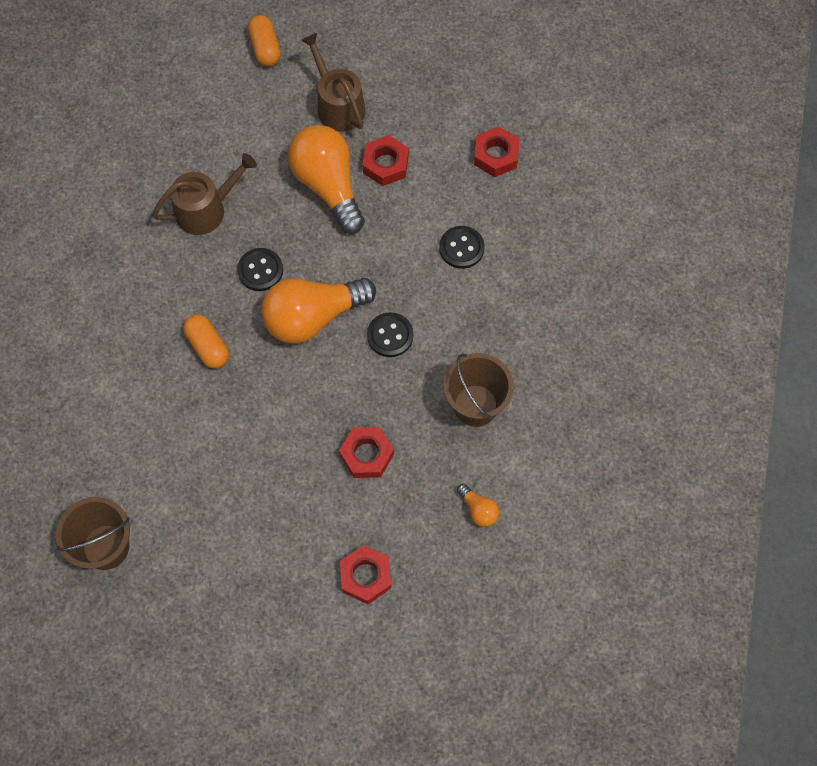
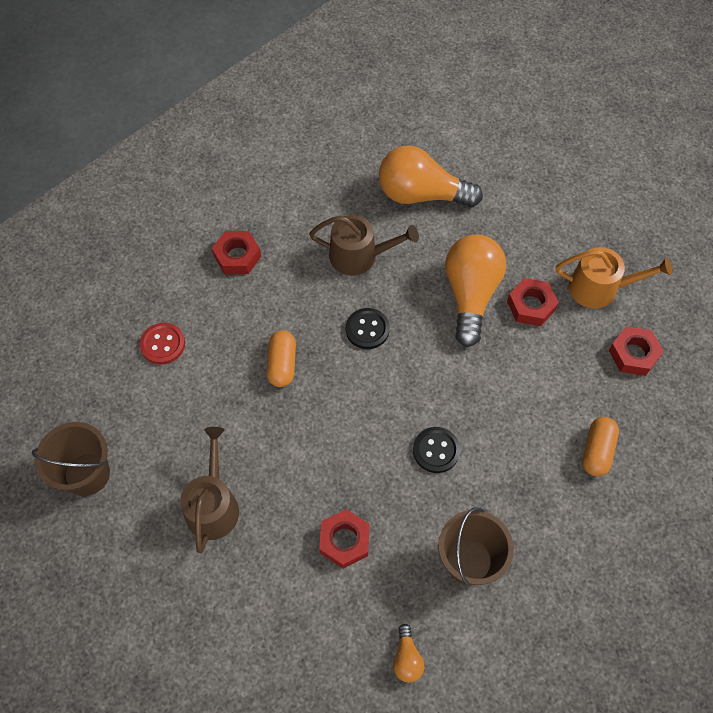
camera: 35 degrees right, 5 degrees down
(86, 396) = (163, 344): none -> red button
(265, 48) = (494, 159): orange capsule -> orange capsule (597, 451)
(313, 317) = (382, 394): orange light bulb -> orange light bulb (421, 194)
(337, 105) = (523, 235): brown watering can -> brown watering can (213, 505)
(365, 576) = (268, 648): red nut -> red nut (237, 256)
(432, 114) = (599, 288): none -> orange watering can
(461, 248) = (549, 414): black button -> none

